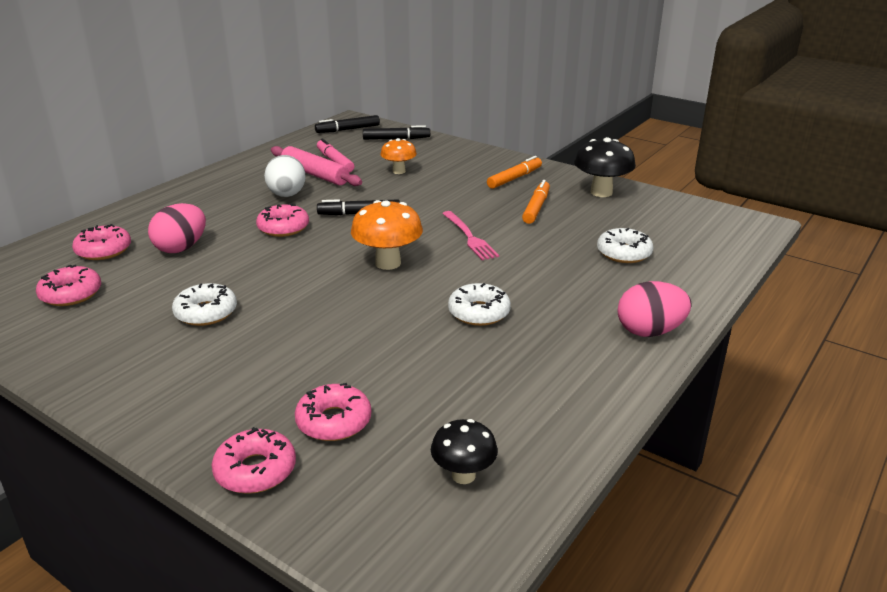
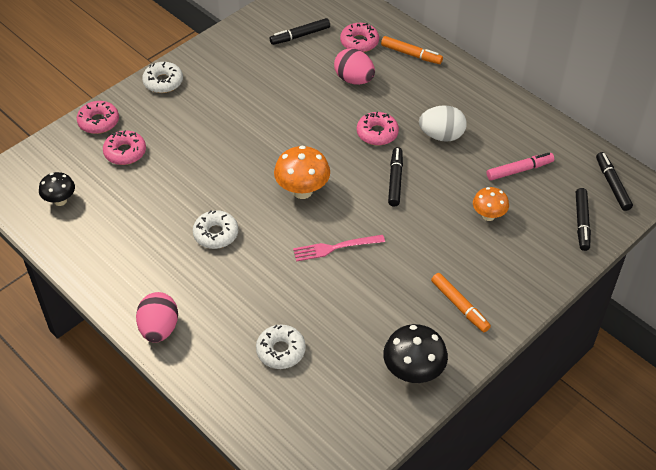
camera: 100 degrees right, 20 degrees up
(71, 294) = (300, 36): pink donut -> black marker
(206, 312) = (258, 97): white donut -> white donut (163, 82)
(315, 174) = (487, 155): pink rolling pin -> none
(536, 208) = (386, 308): orange marker -> orange marker (411, 54)

